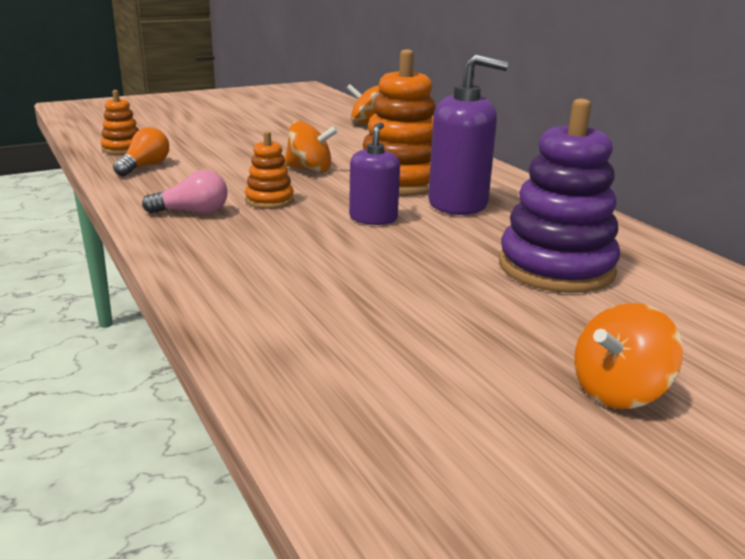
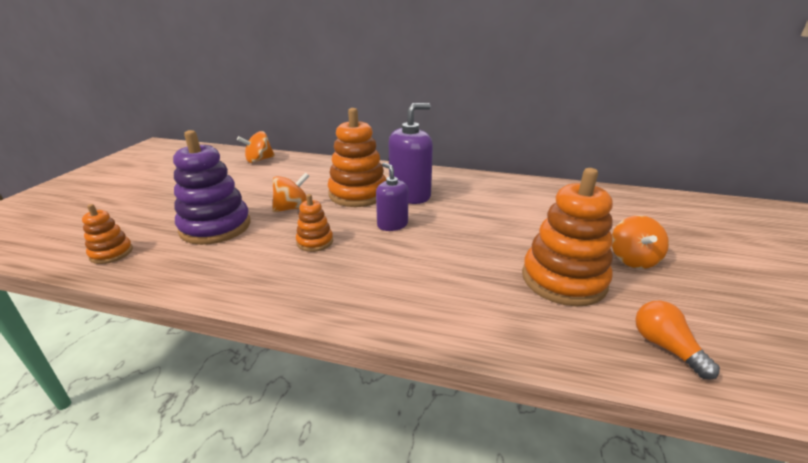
camera: 45 degrees left, 5 degrees up
(144, 166) = (167, 259): orange light bulb -> orange light bulb (665, 347)
(192, 212) = (285, 276): pink light bulb -> none
(449, 350) = (563, 280): none -> orange stacking toy
(556, 267) = (511, 211): purple stacking toy -> purple stacking toy (215, 227)

